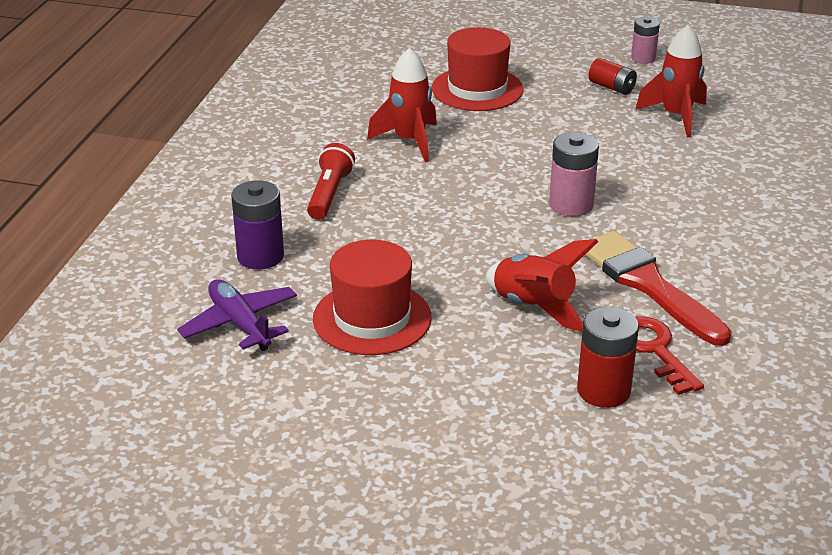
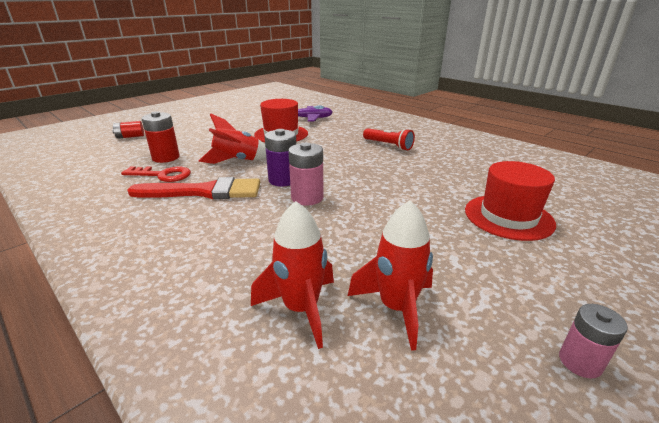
camera: 120 degrees right, 5 degrees down
(260, 256) = (349, 127): purple battery -> purple battery (283, 180)
(409, 141) = (433, 174): red rocket -> red rocket (301, 309)
(612, 87) = (489, 292): red battery -> red battery (130, 137)

